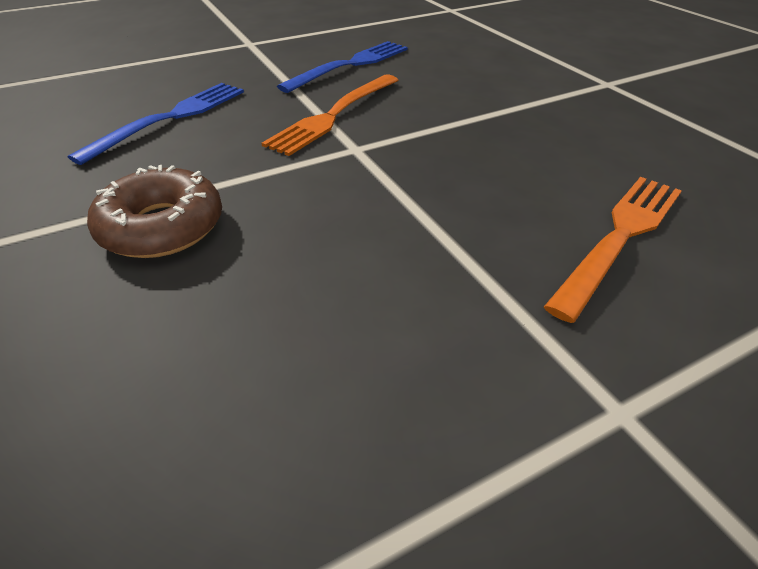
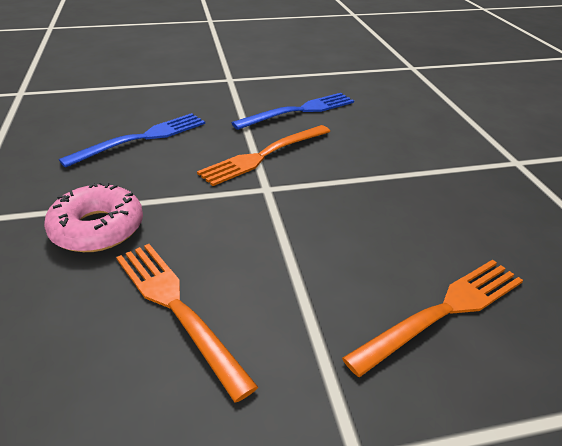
camera: 15 degrees right, 5 degrees down
(162, 227) = (97, 228): brown donut -> pink donut
(313, 295) = (175, 307): none -> orange fork

